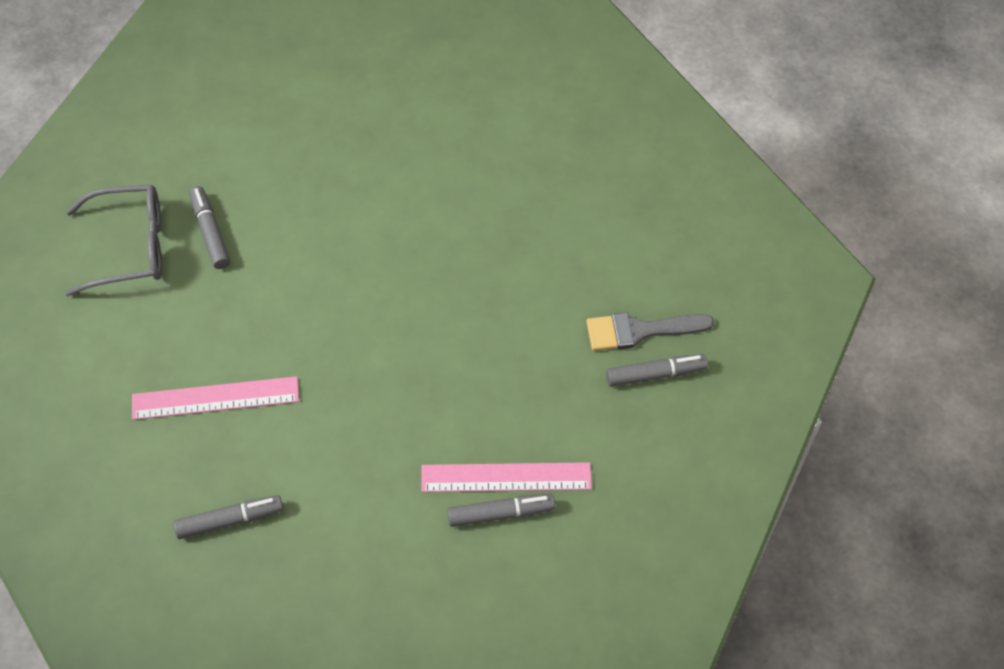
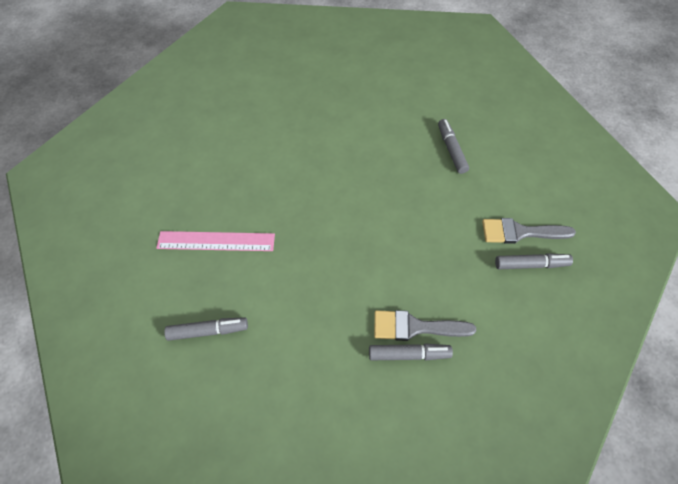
camera: 10 degrees right, 0 degrees up
(130, 247) = (181, 137): grey glasses -> none
(210, 232) = (235, 134): grey marker -> grey marker (451, 149)
(506, 478) = (415, 327): pink ruler -> grey brush

